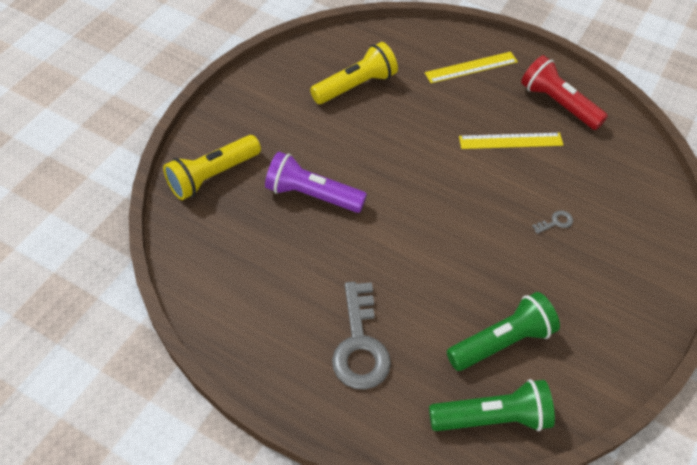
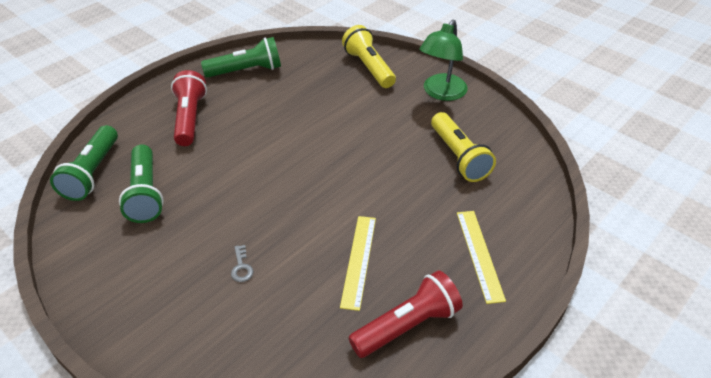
camera: 105 degrees right, 10 degrees down
(241, 309) = (246, 71): none -> green flashlight
(253, 105) = (441, 93): none -> green lamp
(312, 195) = (333, 113): purple flashlight -> none
(360, 344) = (189, 118): grey key -> red flashlight

